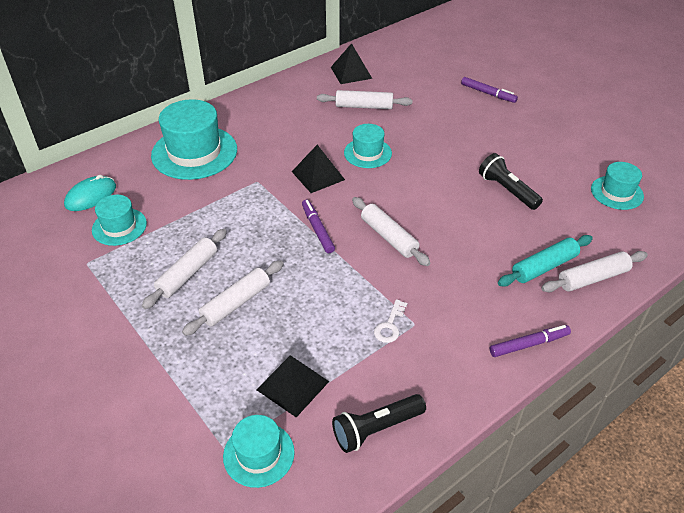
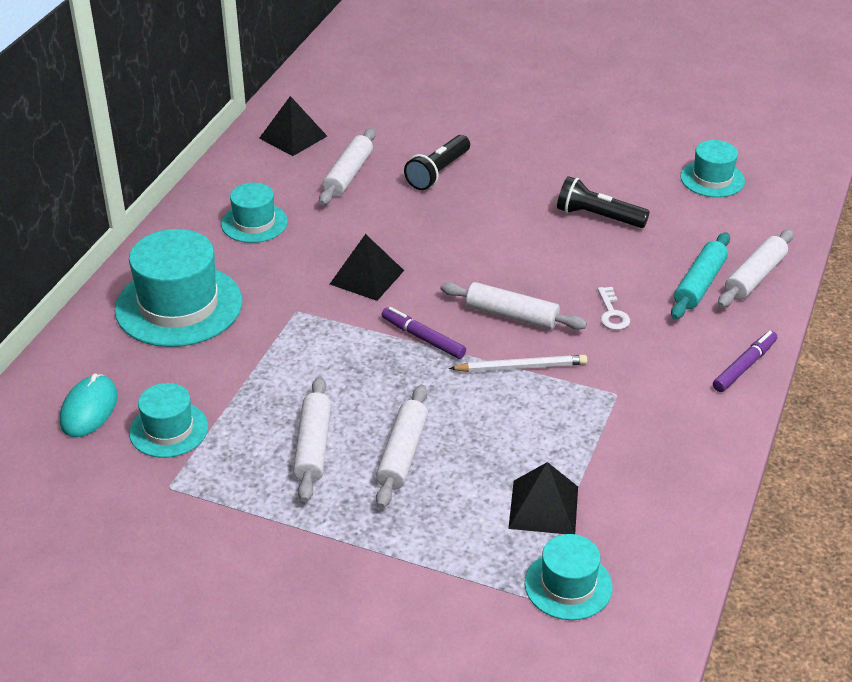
camera: 30 degrees left, 5 degrees down
(364, 106) = (348, 175): white rolling pin -> white rolling pin turned 45 degrees counterclockwise
(364, 276) = (521, 367): none -> white pencil
(367, 153) = (403, 230): turquoise hat -> turquoise hat (254, 223)
(376, 429) = (664, 508): black flashlight -> black flashlight (438, 172)
(390, 325) = (593, 406): white key -> white key (612, 313)
(488, 93) = (486, 111): purple marker -> none

